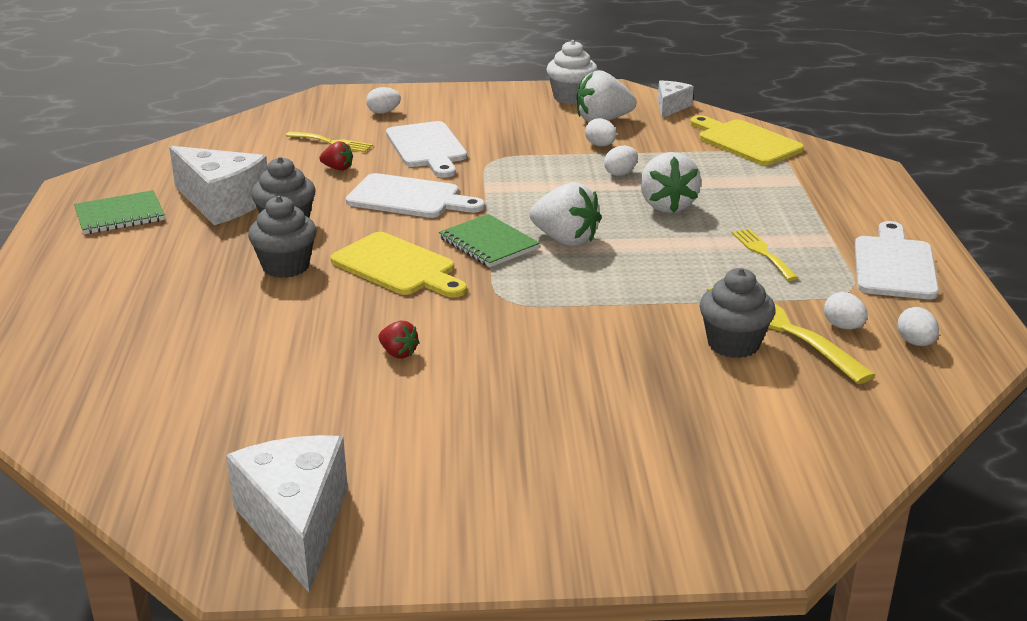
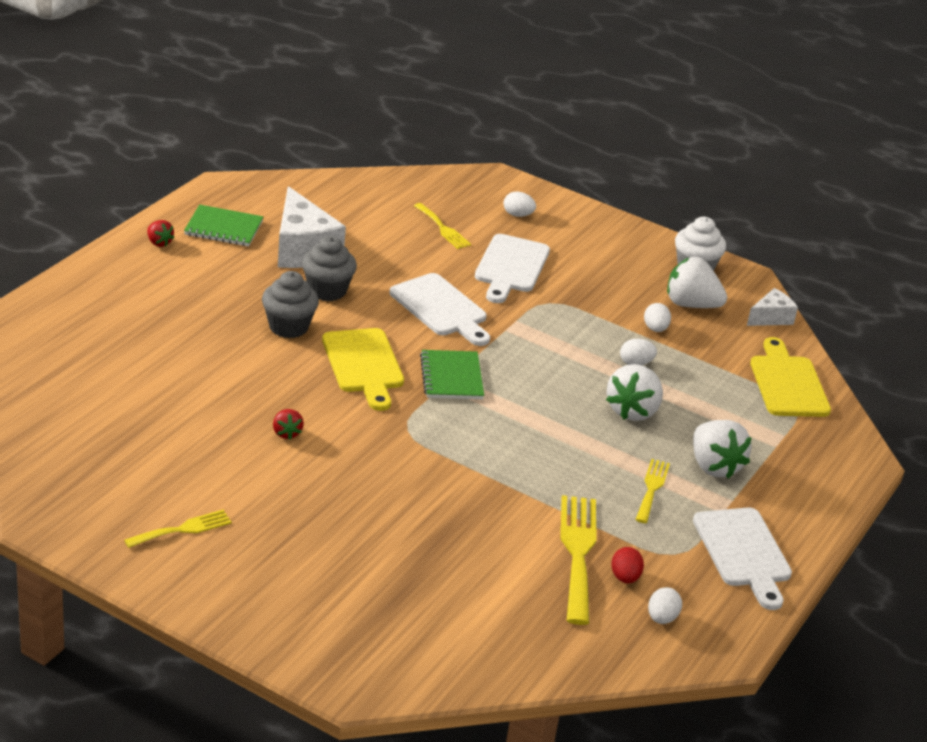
camera: 30 degrees right, 5 degrees up
(296, 524) = (101, 515): white cheese -> none
(338, 168) = (419, 255): red strawberry -> red strawberry (159, 243)
(405, 491) = (183, 529): none -> yellow fork
(565, 240) = (512, 402): white strawberry -> white strawberry (714, 466)
(733, 344) = (523, 547): grey cupcake -> none
(843, 326) = (625, 577): white egg -> red egg
(894, 265) = (743, 552): white cutting board -> white cutting board turned 120 degrees clockwise

